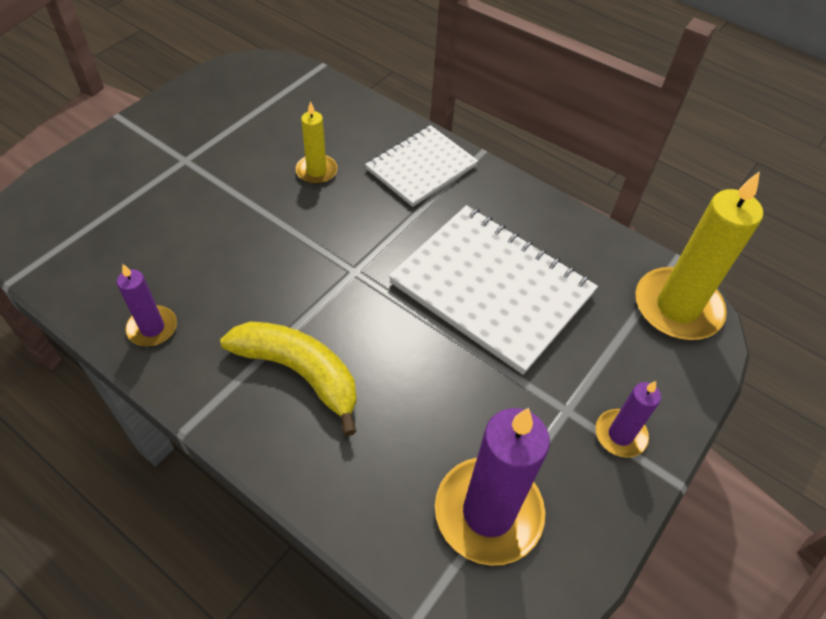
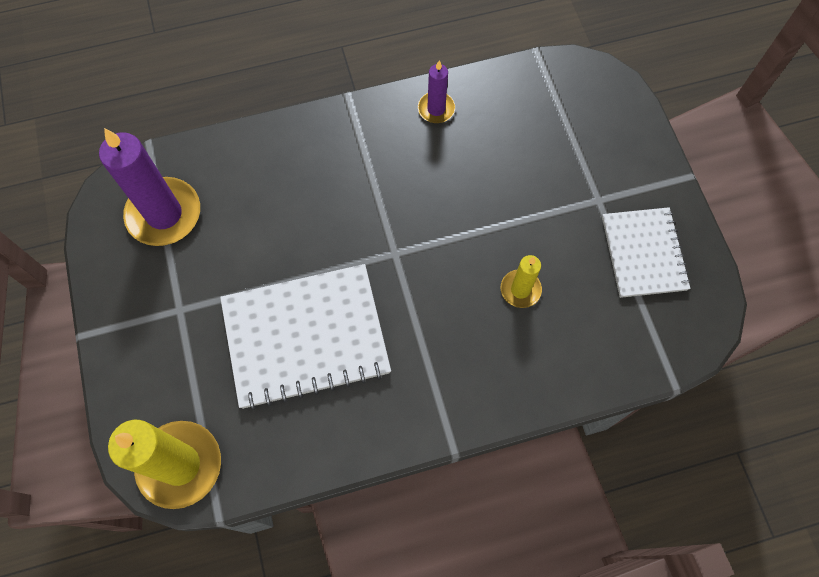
camera: 130 degrees right, 15 degrees up
(299, 373) = (336, 171): yellow banana -> none
(421, 167) = (468, 377): white notebook -> white notebook (643, 253)
(620, 435) = (136, 328): purple candle -> none

